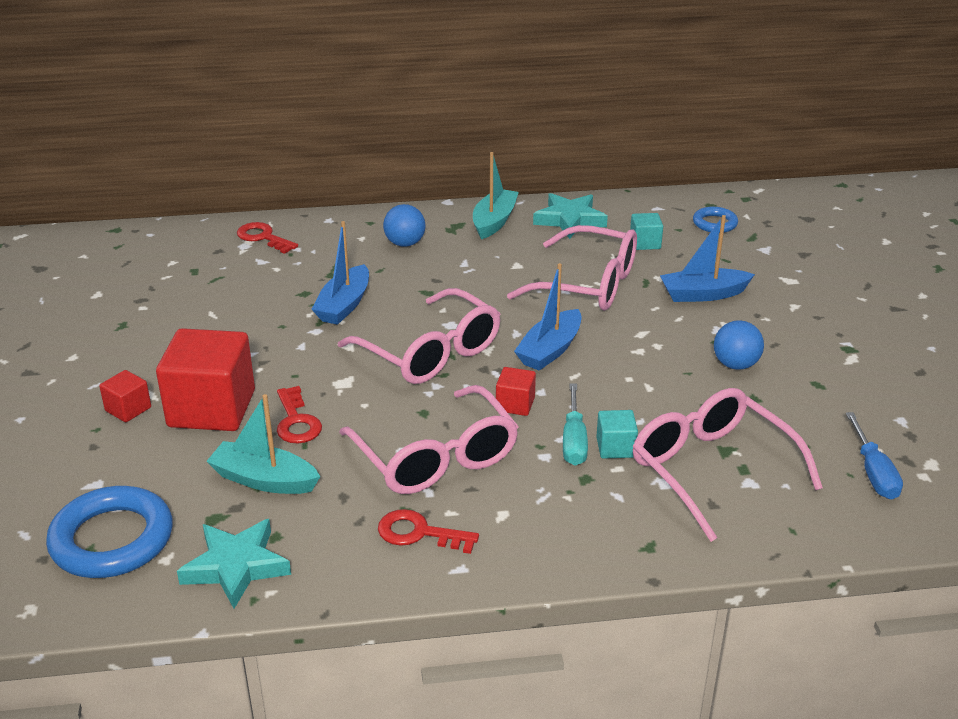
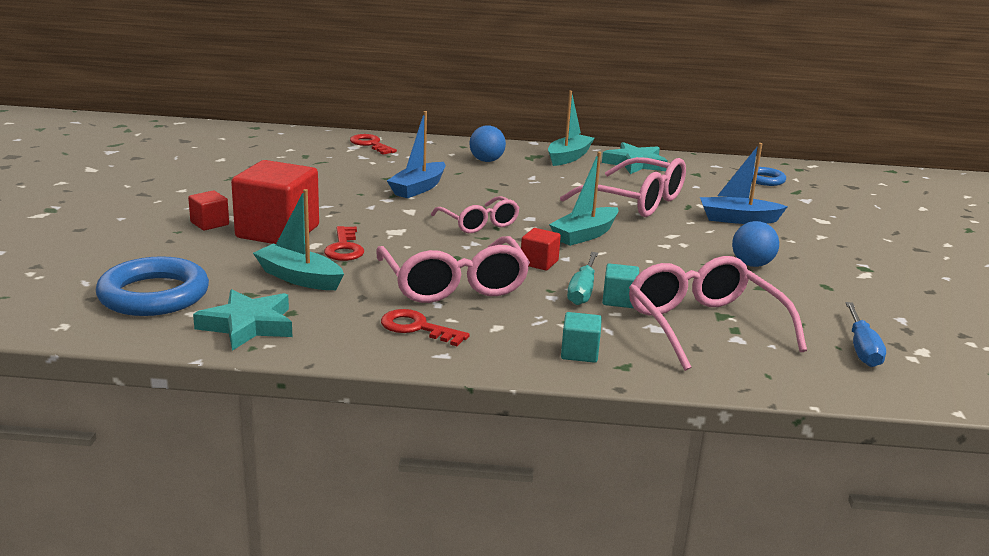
camera: 10 degrees right, 10 degrees down
(431, 353) = (479, 224): pink glasses -> pink glasses, size x0.61
(550, 350) = (584, 235): blue boat -> turquoise boat
(645, 243) = (696, 184): turquoise cube -> turquoise cube (579, 353)

